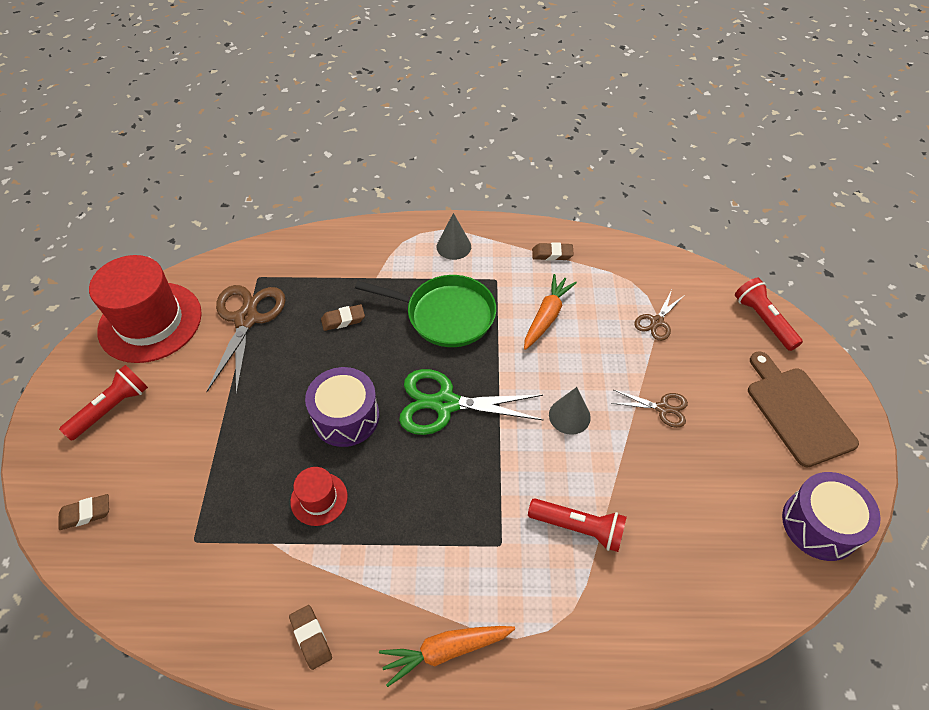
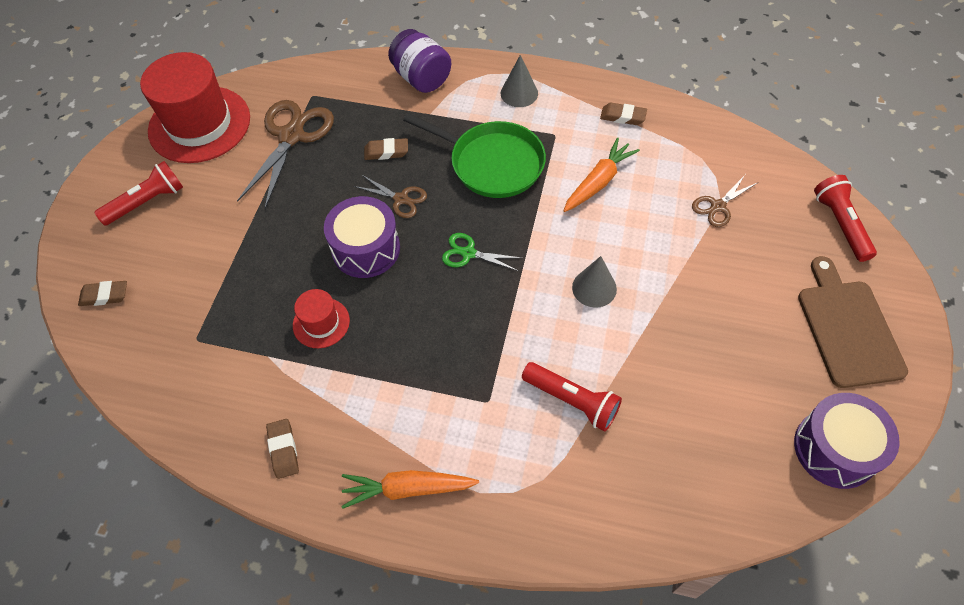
camera: 15 degrees right, 5 degrees up
(360, 246) = (421, 78): none -> purple jar
(445, 404) = (468, 253): green scissors -> green scissors, size x0.52
(662, 408) = (697, 298): brown scissors -> brown scissors (401, 199)

